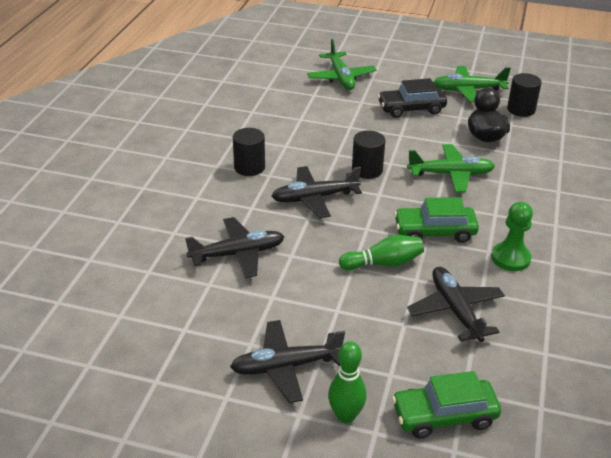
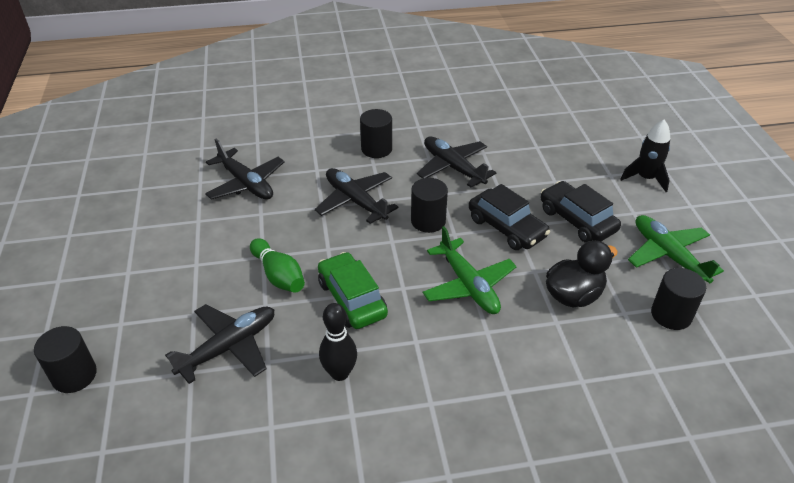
camera: 65 degrees right, 5 degrees up
(286, 367) = (112, 255): black plane -> black plane (453, 167)
(341, 78) = (589, 154): green plane -> none
(346, 416) = (61, 309): green bowling pin -> none
(386, 68) = (645, 178): none -> black rocket
(399, 139) = (506, 227): none -> black car
(444, 416) = (74, 375): green car -> black cylinder
(510, 258) = (339, 373): green pawn -> black bowling pin

